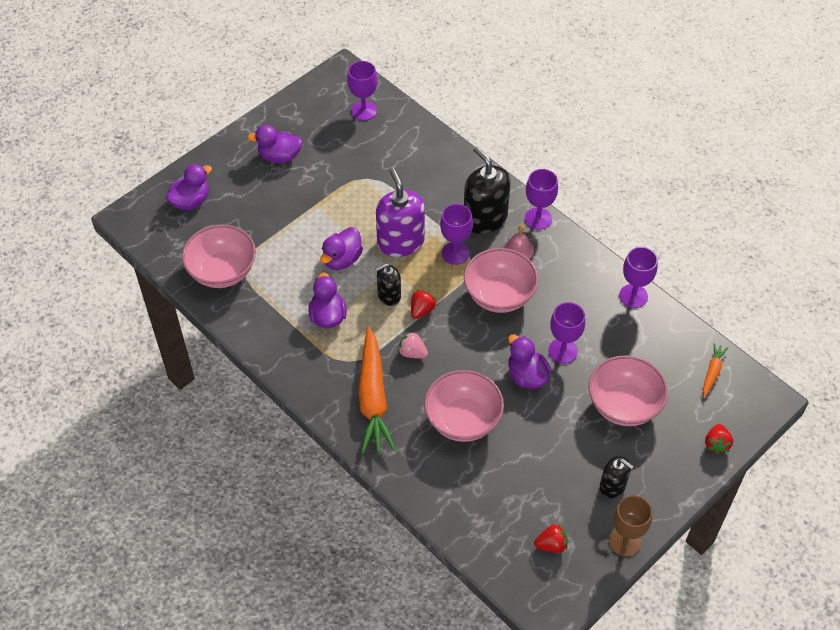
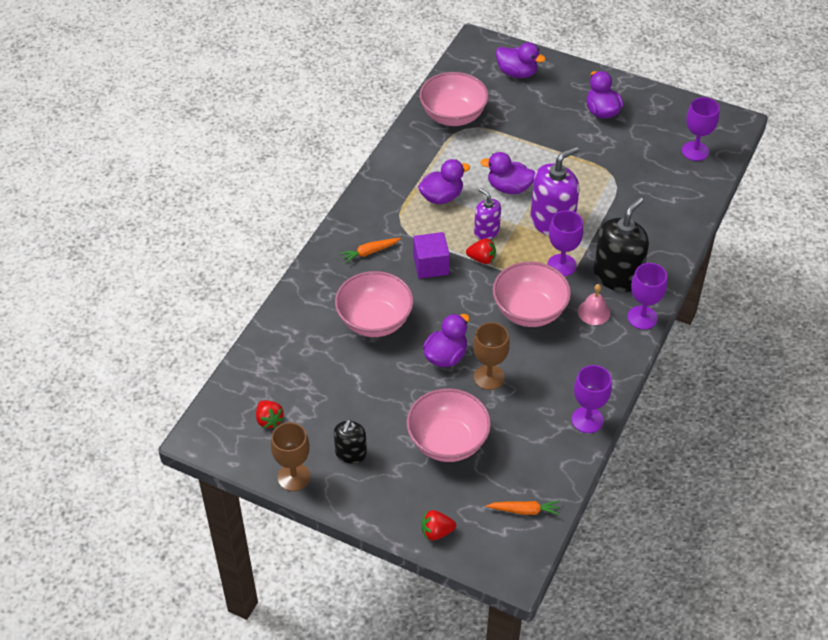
camera: 70 degrees right, 5 degrees down
(373, 398) = (369, 252): orange carrot -> orange carrot, size x0.46
(389, 295) = (486, 231): black soap dispenser -> purple soap dispenser
(412, 353) = (431, 265): pink strawberry -> purple cube
(563, 351) = (489, 377): purple goblet -> brown goblet

